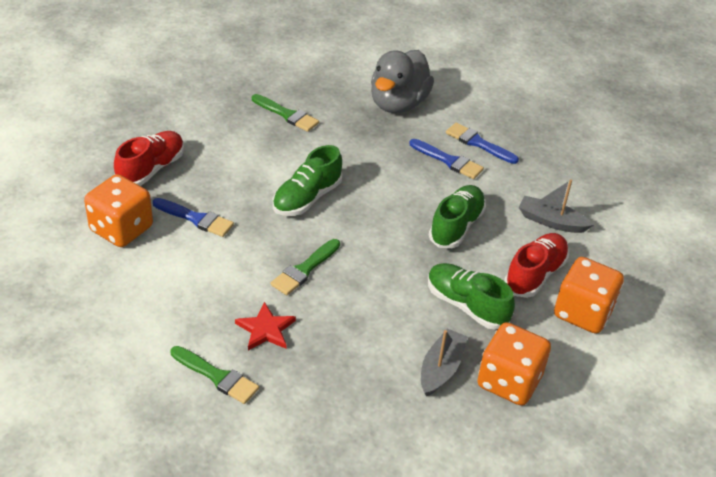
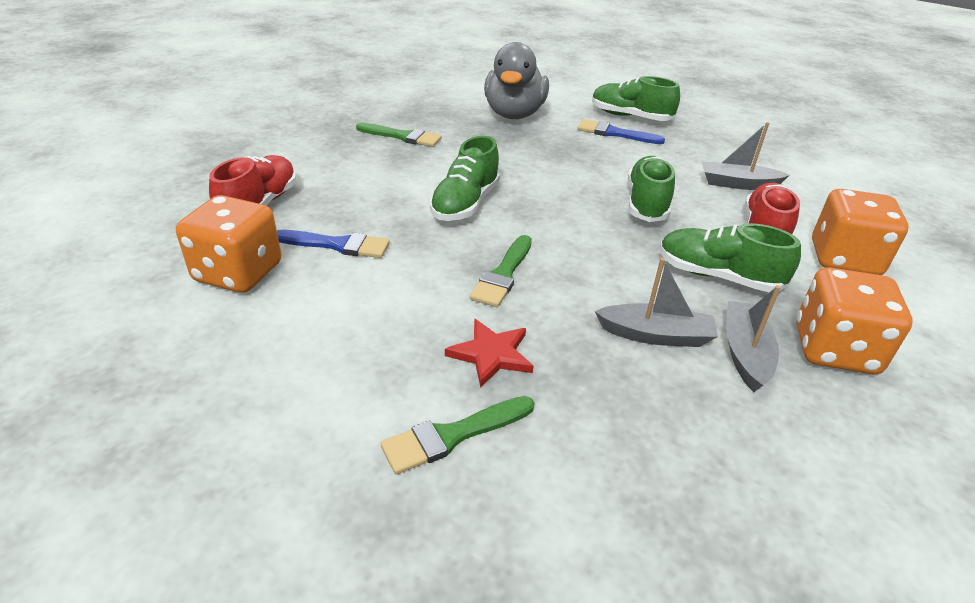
camera: 15 degrees left, 5 degrees down
(217, 376) = (453, 435): green brush -> green brush turned 135 degrees clockwise
(386, 341) = (656, 335): none -> grey boat
(448, 161) = (596, 150): blue brush -> none
(506, 125) = (630, 117): none -> green shoe

